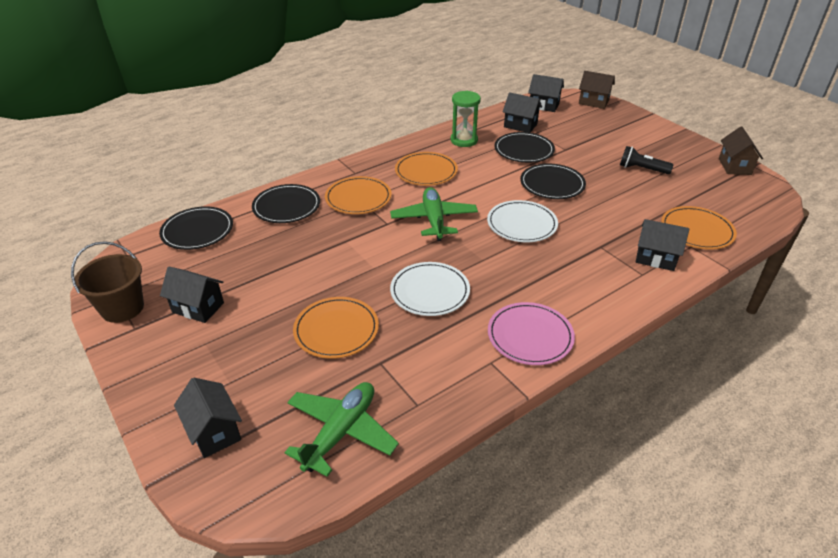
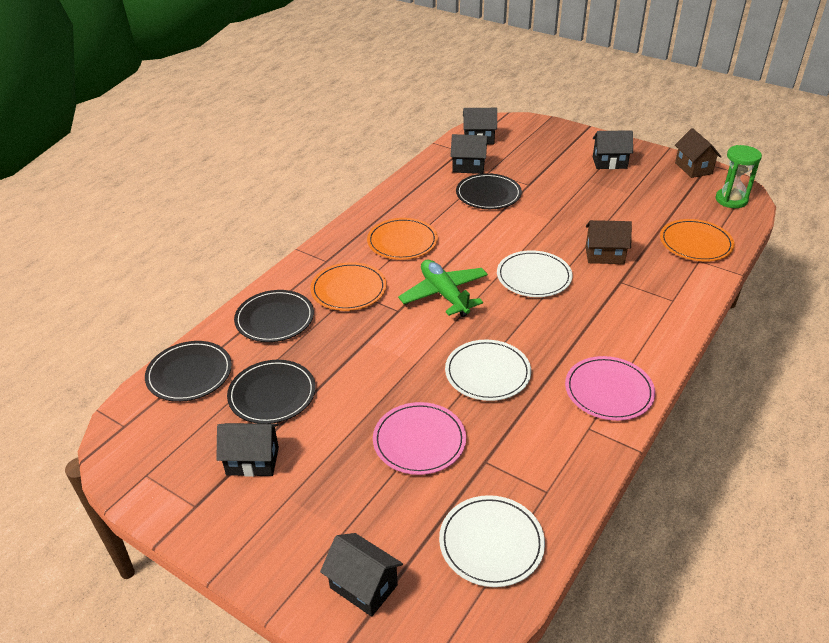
camera: 20 degrees left, 0 degrees up
(122, 308) = (164, 488): brown bucket -> none
(336, 330) = (419, 440): orange plate -> pink plate
(341, 432) = (491, 543): green plane -> white plate
(464, 140) = (420, 196): green hourglass -> green hourglass (731, 200)
(552, 184) = (538, 226): black plate -> black plate (272, 394)
(593, 102) = (526, 125): brown house -> brown house (604, 255)
(641, 169) = (613, 190): black flashlight -> none
(655, 258) = (675, 281): black house -> black house (609, 163)

